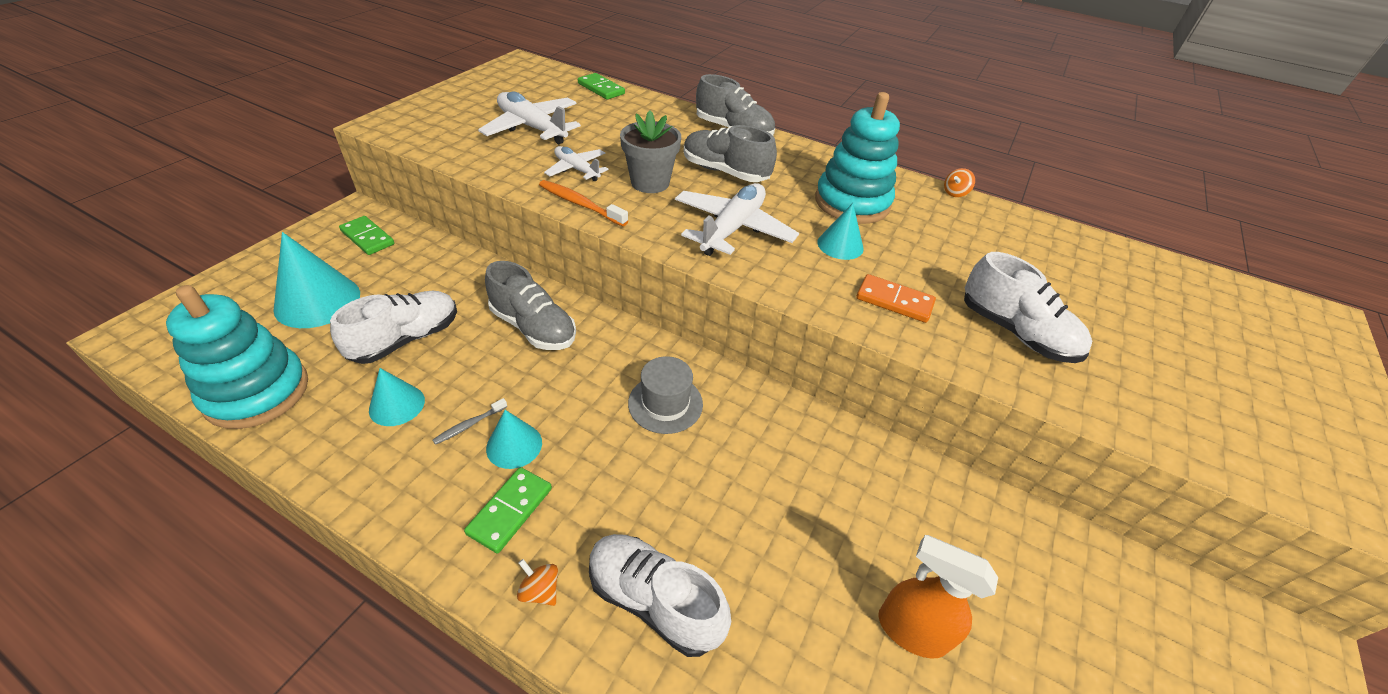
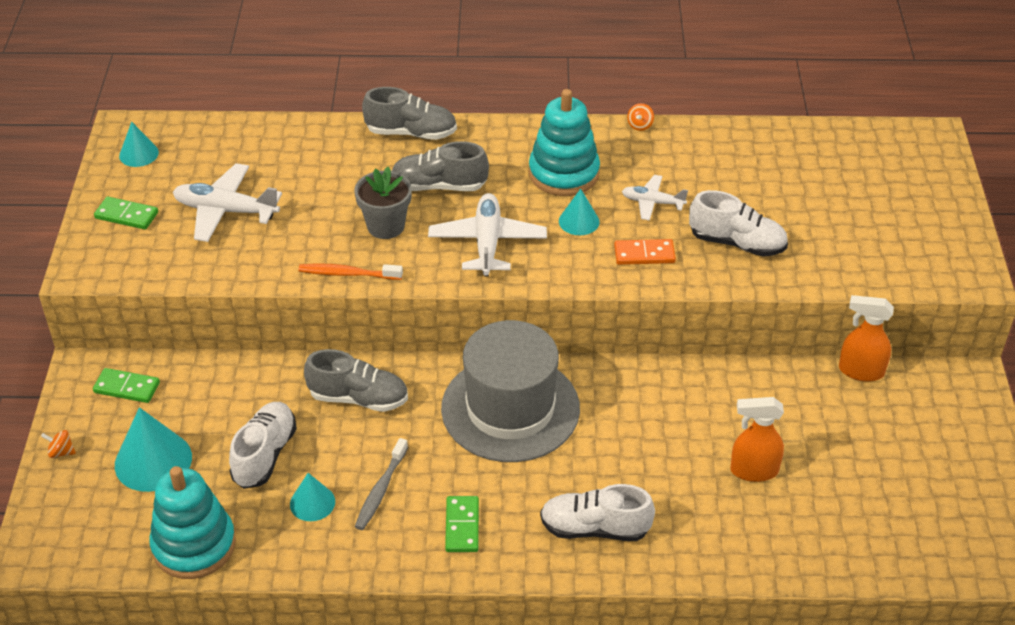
camera: 25 degrees left, 0 degrees up
(470, 425) = (381, 489): grey toothbrush -> grey toothbrush, size x1.70
(514, 445) = (426, 487): turquoise cone -> turquoise cone (139, 154)
(540, 590) = (521, 557): orange spinning top -> orange spinning top (61, 452)
(577, 169) = (312, 240): white plane -> white plane (652, 202)
(601, 89) = (242, 132): green domino -> green domino (126, 215)
(665, 403) = (510, 408): grey hat -> grey hat, size x2.17
(1121, 559) = (860, 371): none -> orange spray bottle

